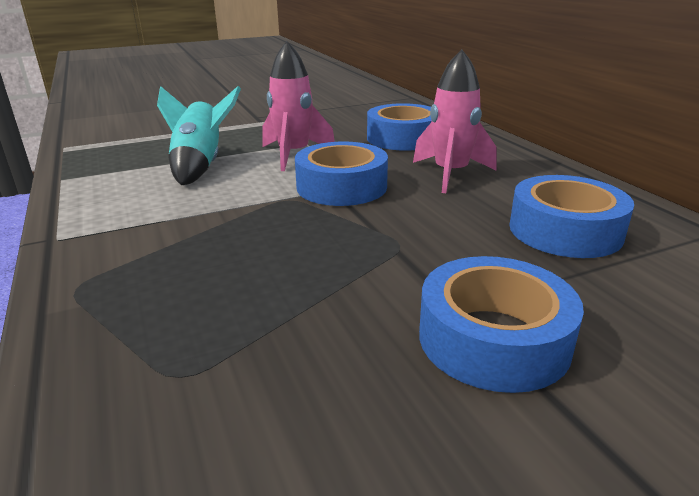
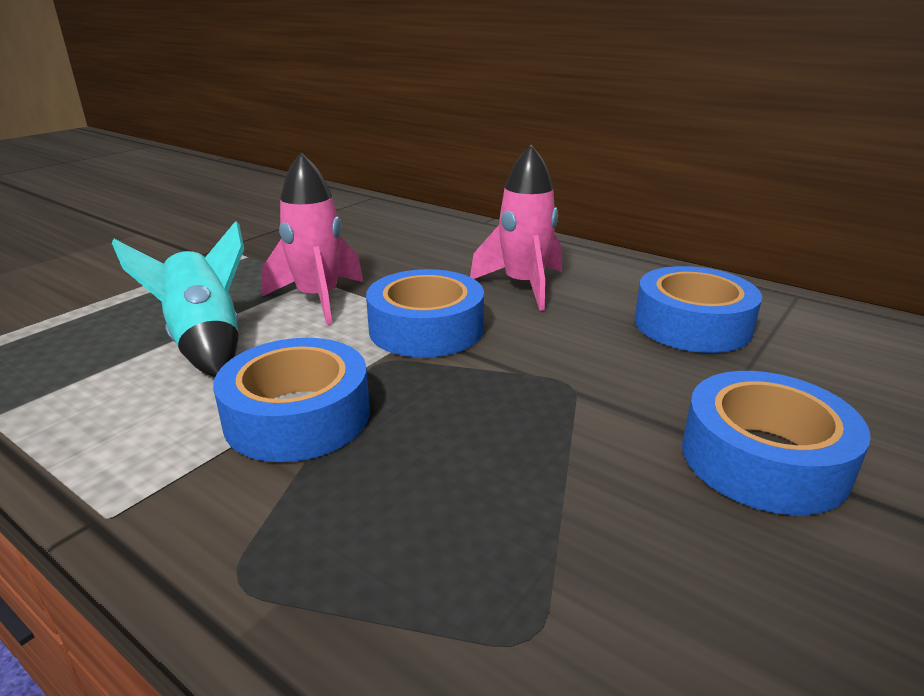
camera: 30 degrees left, 0 degrees up
(403, 138) = (424, 251): blue tape -> blue tape (298, 416)

